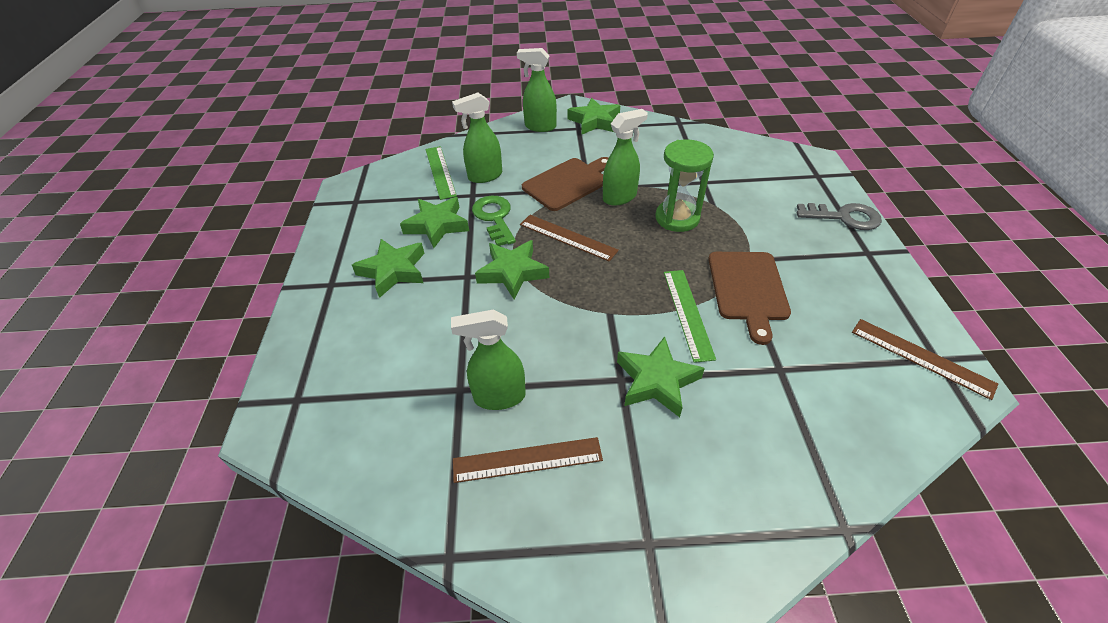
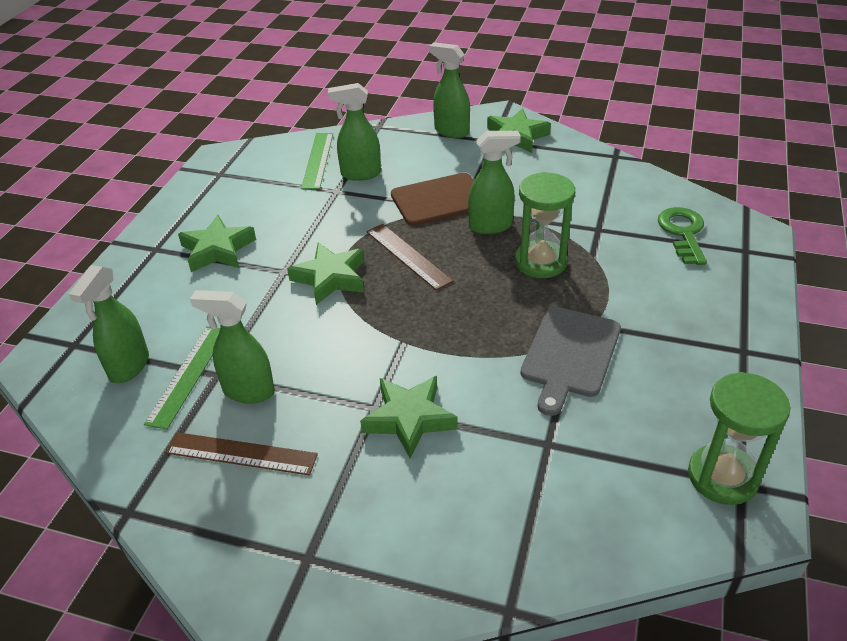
camera: 20 degrees right, 5 degrees down
(368, 406) = (129, 367): none -> green spray bottle
(437, 225) = (283, 214): green star -> none
(494, 218) = (345, 219): green key -> green key (683, 233)
(687, 313) = (485, 363): green ruler -> green ruler (188, 375)
(748, 289) = (569, 355): brown cutting board -> grey cutting board
(844, 217) = (743, 305): grey key -> none
(921, 357) = (722, 477): brown ruler -> green hourglass

